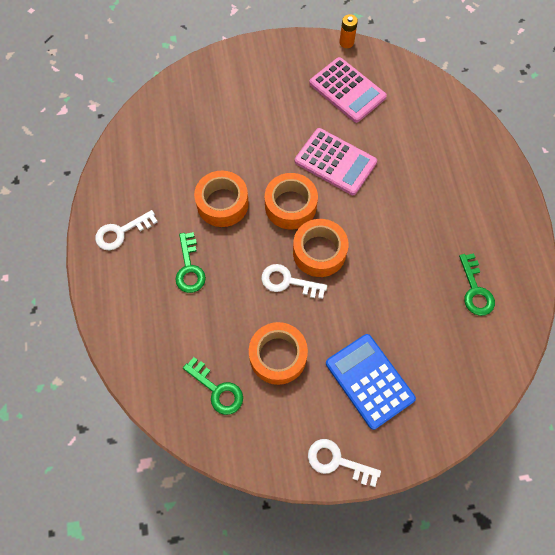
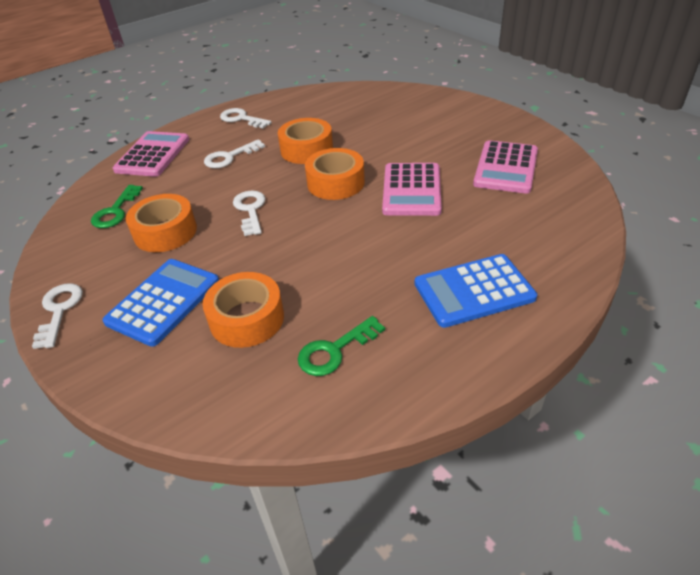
camera: 65 degrees right, 25 degrees down
(133, 333) = (153, 155): none -> pink calculator
(189, 268) = (230, 157): green key -> white key
(319, 252) = (297, 216): orange tape -> orange tape (247, 319)
(346, 42) = (563, 148): orange battery -> none
(464, 188) = (473, 291): none -> blue calculator

